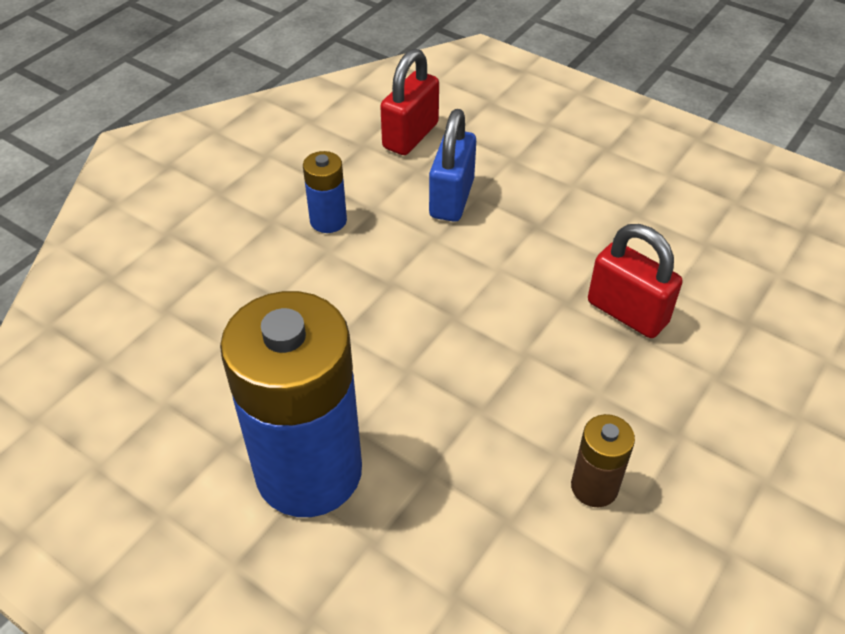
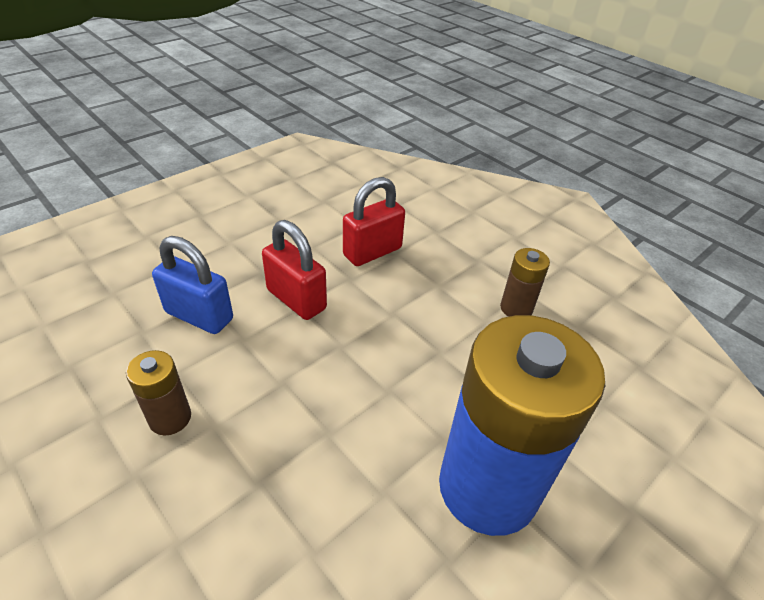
camera: 80 degrees left, 5 degrees down
(328, 220) = (170, 418): blue battery -> brown battery
(410, 136) = (89, 326): red padlock -> red padlock (296, 299)

